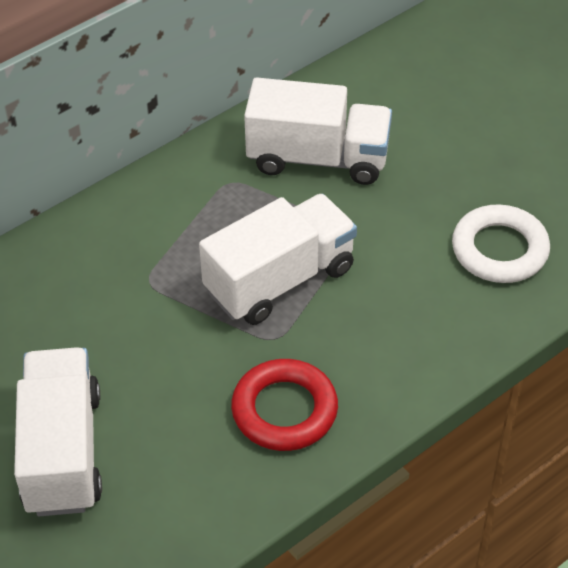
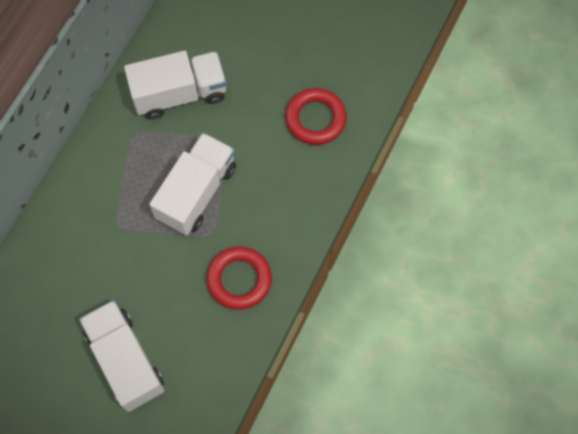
camera: 25 degrees left, 20 degrees up
(499, 250) = (315, 119): white ring -> red ring

